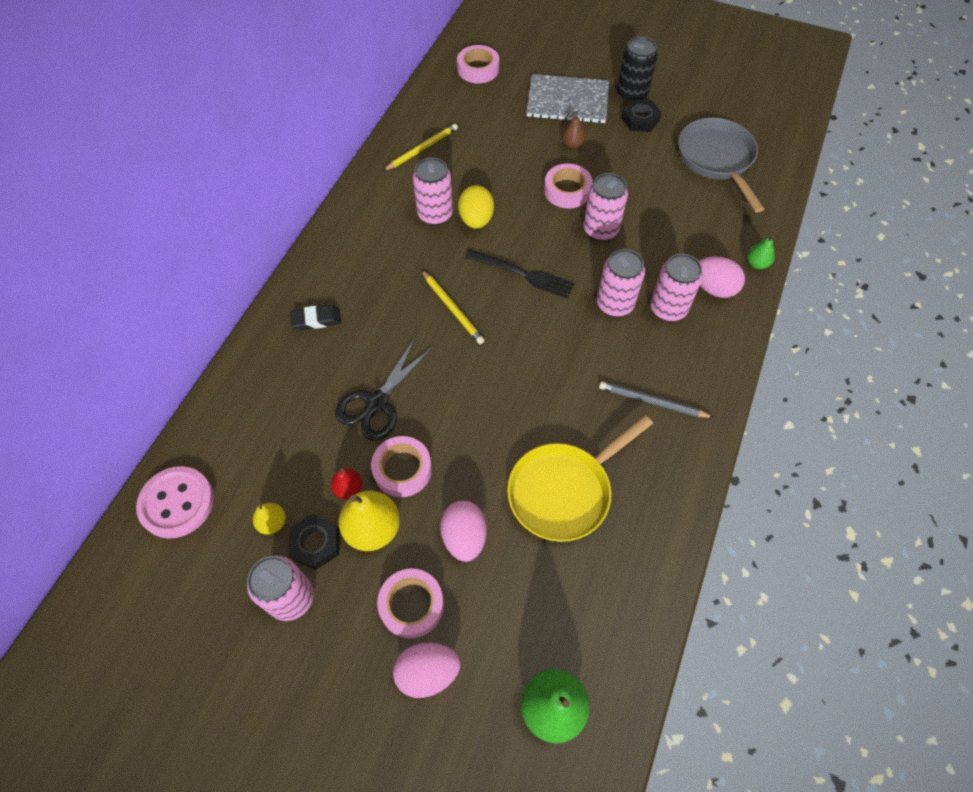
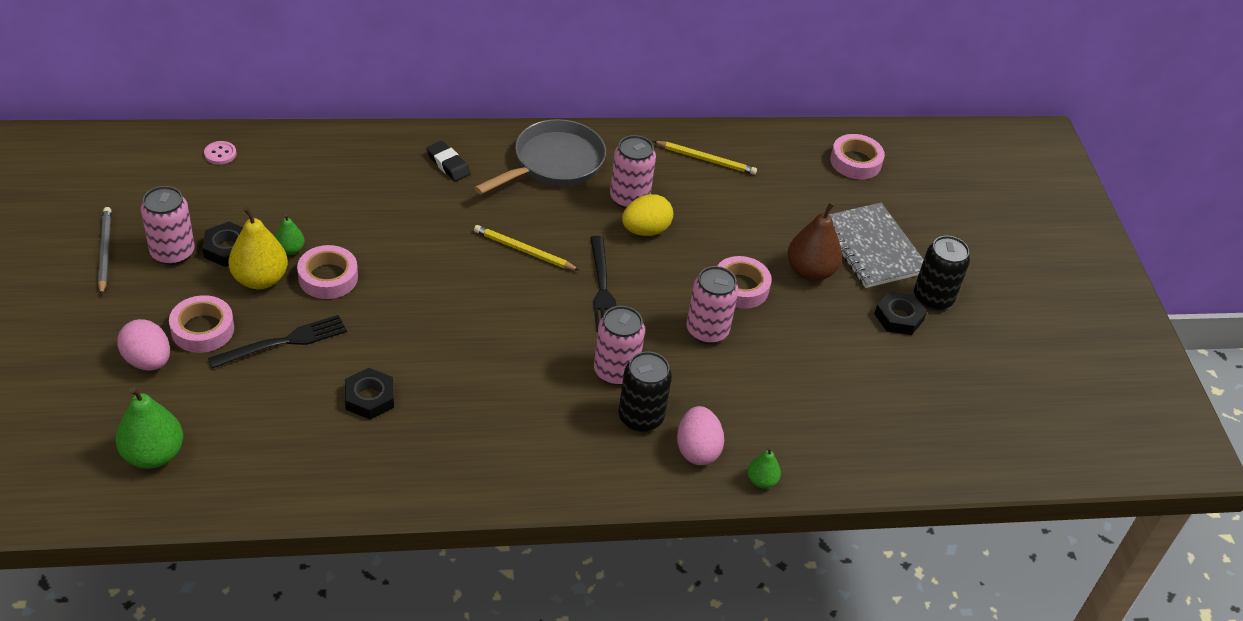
camera: 55 degrees right, 15 degrees down
(177, 503) = (220, 154): pink button -> pink button, size x0.47
(272, 523) = (232, 216): yellow pear -> none
(348, 488) = (290, 250): red pear -> green pear
(377, 403) = (385, 236): black scissors -> none
(452, 309) = (523, 250): yellow pencil -> yellow pencil turned 90 degrees clockwise
(464, 537) = (284, 342): pink egg -> black fork
(564, 491) = (369, 398): yellow pan -> black nut
(572, 144) = (810, 271): brown pear -> brown pear, size x1.86
(652, 402) = (512, 437): grey pencil -> grey pencil (105, 251)
(668, 308) = (640, 417): pink can -> black can
(717, 159) = (894, 404): grey pan -> grey pan (554, 163)

